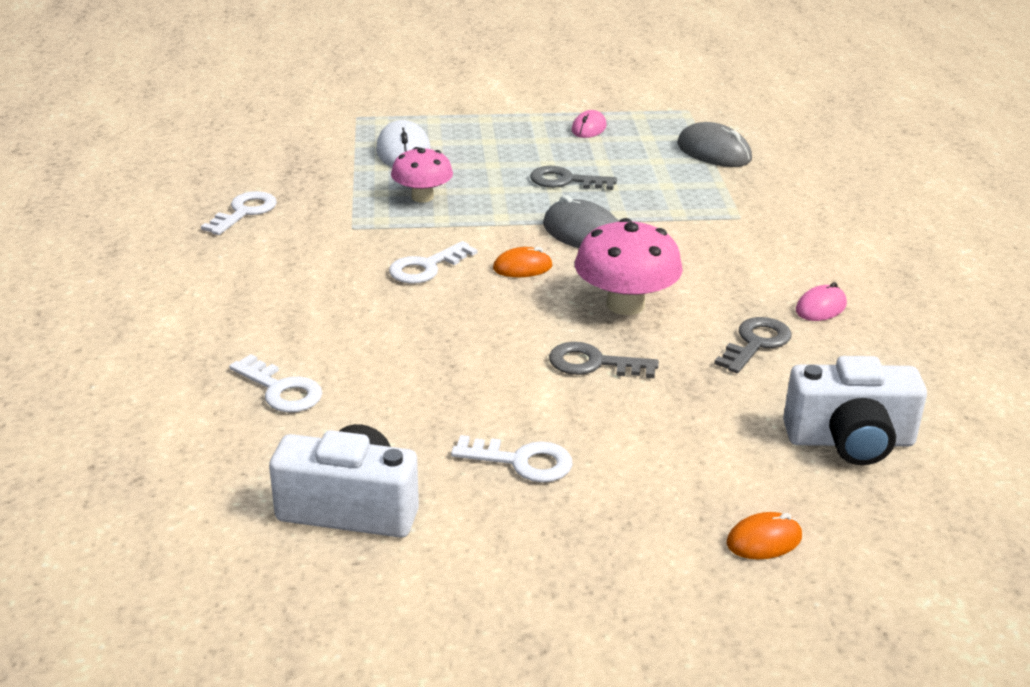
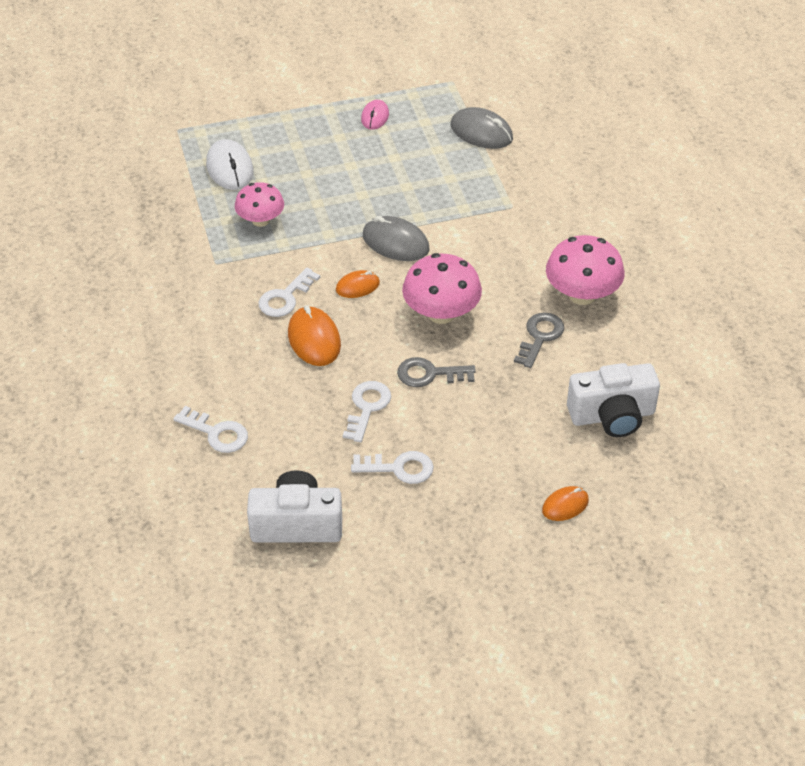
camera: 10 degrees left, 15 degrees up
(244, 212) = (124, 258): white key -> white key (367, 407)
(449, 311) = (314, 339): none -> orange mouse
(565, 181) = (369, 184): grey key -> none
(821, 307) = (582, 294): pink mouse -> pink mushroom

